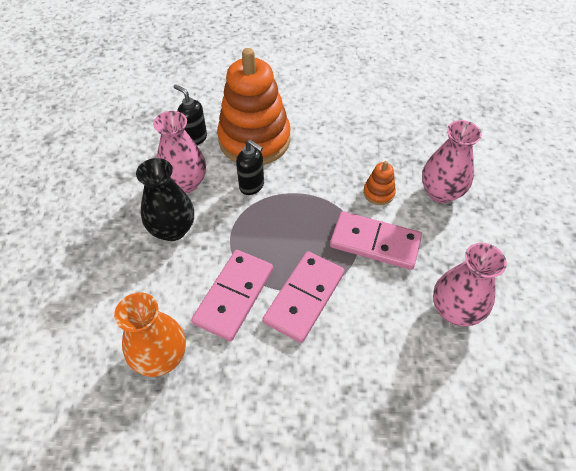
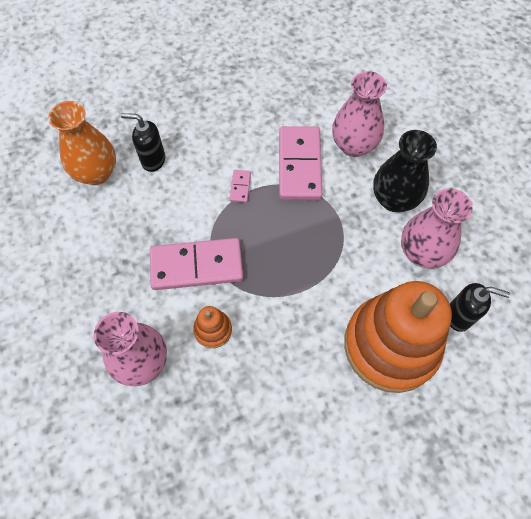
camera: 155 degrees right, 10 degrees up
(161, 356) = (325, 104): orange vase -> orange vase (96, 173)
(252, 186) = (352, 279): black soap dispenser -> black soap dispenser (153, 160)
(304, 297) = (240, 187): pink domino -> pink domino, size x0.42
(454, 310) = (104, 228): pink vase -> pink vase (353, 145)

